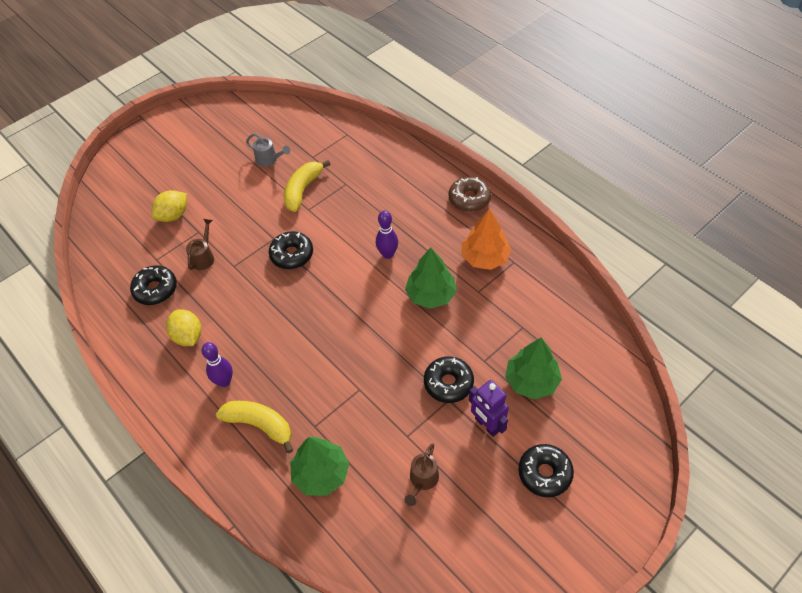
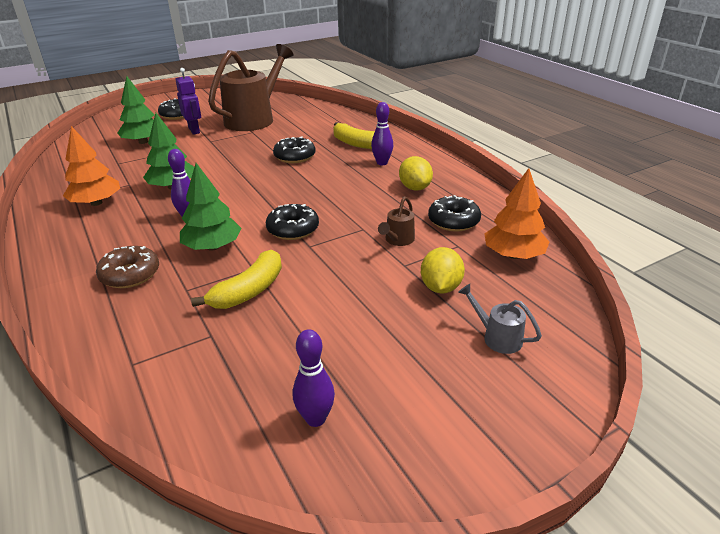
camera: 170 degrees left, 20 degrees down
(114, 256) = (513, 255): none -> orange tree
(173, 215) = (440, 287): yellow lemon -> yellow lemon turned 45 degrees counterclockwise
(240, 126) = (315, 418): none -> purple bowling pin
(269, 159) = (281, 342): grey watering can -> grey watering can (497, 337)
(321, 474) = (319, 125): green tree -> green tree (213, 247)
(422, 480) = (254, 119): brown watering can -> brown watering can, size x2.47
(448, 383) = (204, 146): black donut -> black donut (294, 157)
(469, 199) = (52, 250): brown donut -> brown donut (130, 275)

